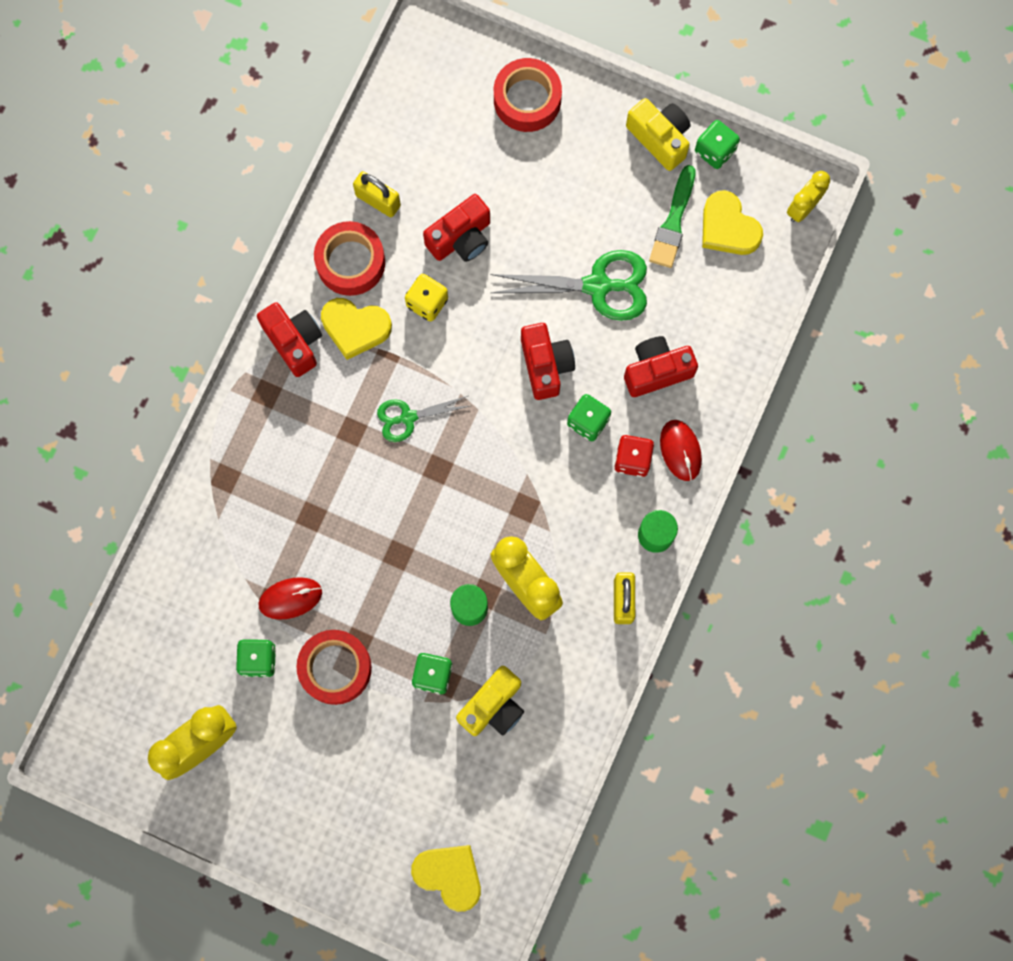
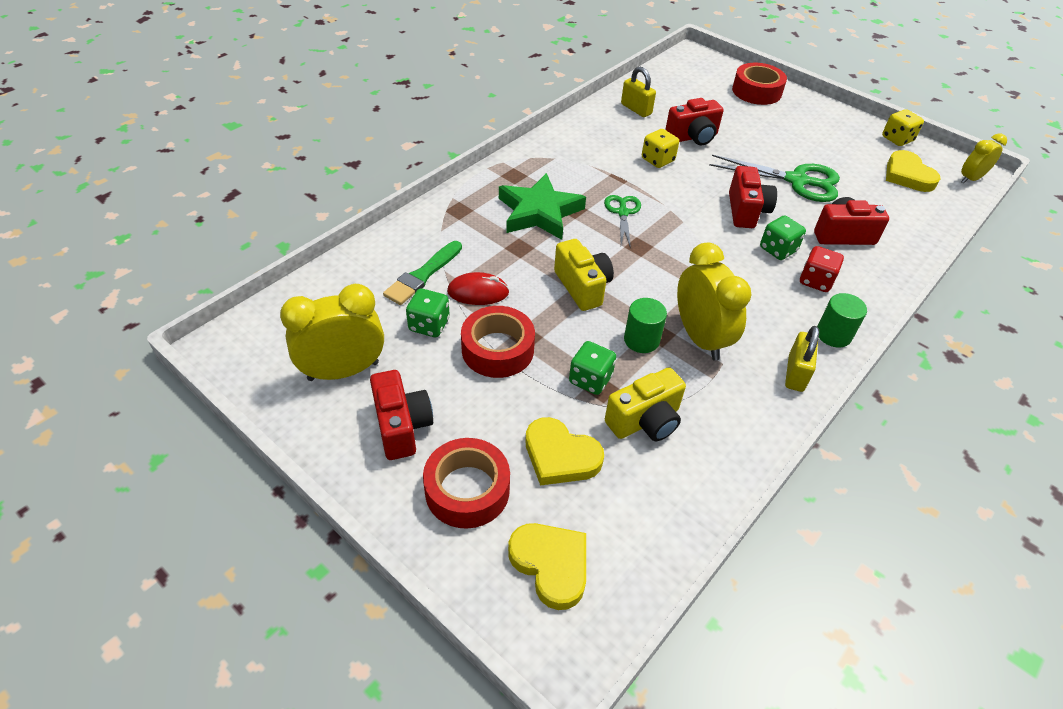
camera: 15 degrees right, 30 degrees down
(294, 342) = (547, 156): red camera -> red camera (402, 426)
(315, 450) = (539, 212): none -> green star
(350, 262) = (605, 130): red tape -> red tape (467, 490)
(355, 328) = (597, 160): yellow heart -> yellow heart (560, 456)
(408, 417) = (623, 212): green scissors -> green scissors turned 90 degrees clockwise
(660, 138) = (854, 125): yellow camera -> yellow camera (582, 287)
(673, 222) = (862, 164): green brush -> green brush (422, 275)
(680, 450) = (861, 286): red mouse -> none
(715, 151) = (897, 139): green dice -> yellow dice

